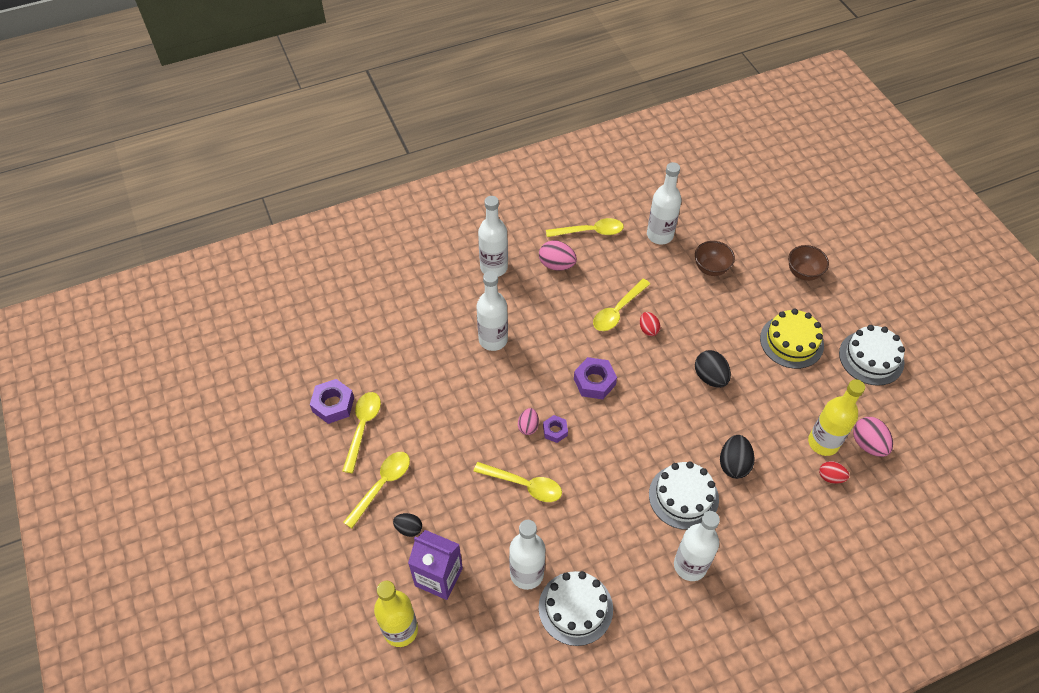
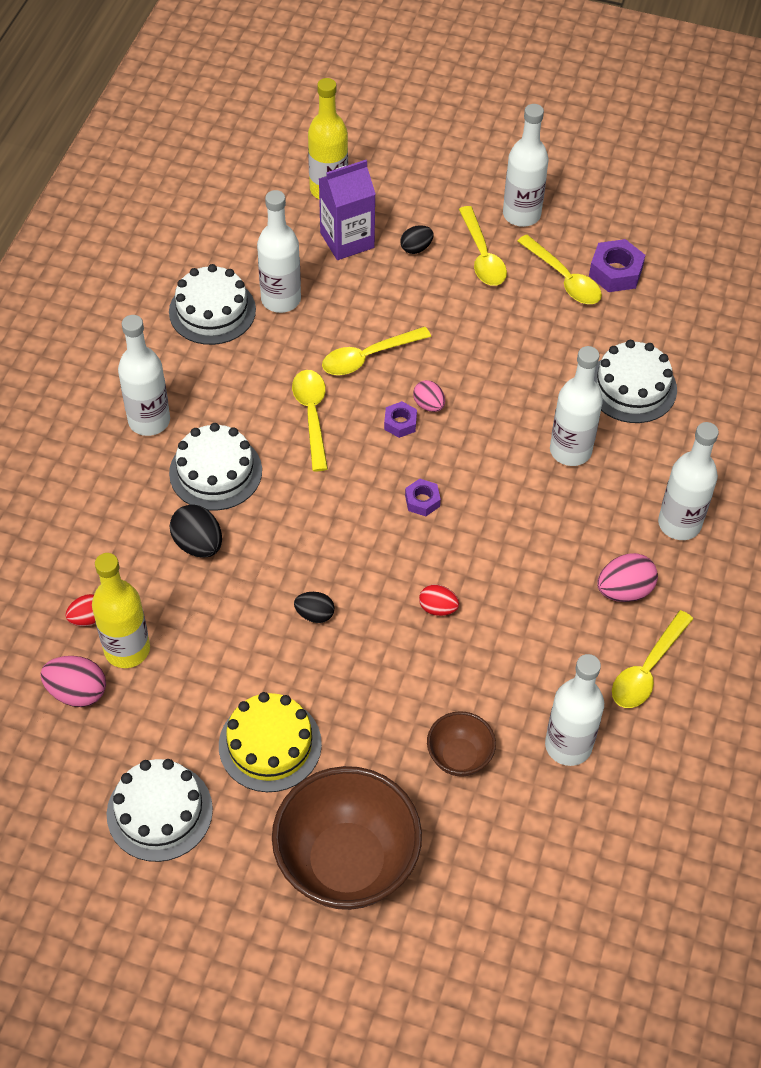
camera: 130 degrees right, 0 degrees up
(324, 489) = (521, 214): none -> white bottle
(420, 341) = (632, 387): none -> white cake
(594, 382) = (422, 501): purple nut -> purple nut, size x0.61
(618, 311) = (494, 599): yellow spoon -> yellow spoon (312, 416)
(710, 377) = (314, 614): black egg -> black egg, size x0.64
(803, 273) = (347, 863): brown bowl -> brown bowl, size x2.05

